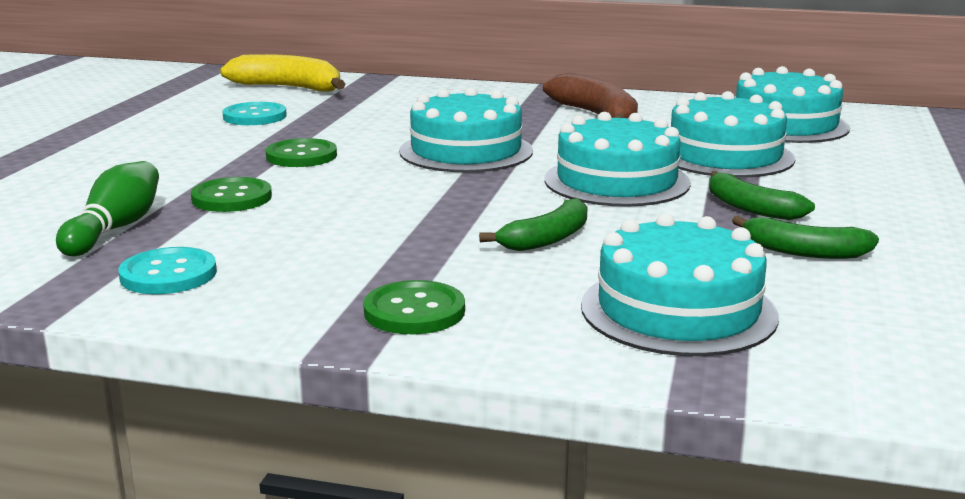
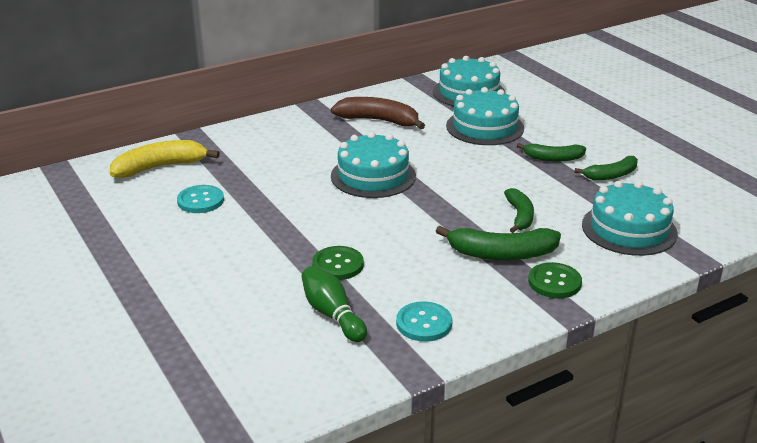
camera: 45 degrees left, 10 degrees up
(301, 156) = (302, 218): green button -> none
(424, 260) = (501, 254): none -> green banana
(616, 181) = (476, 166): turquoise cake -> none

